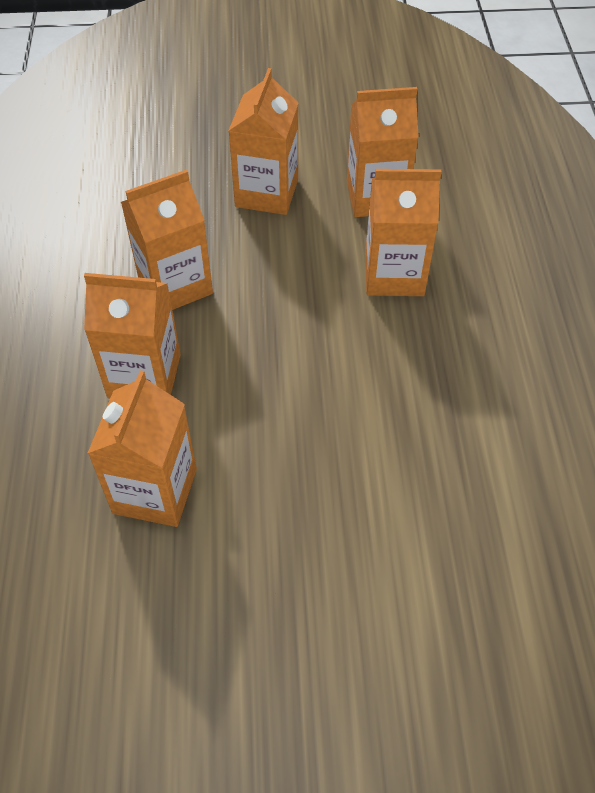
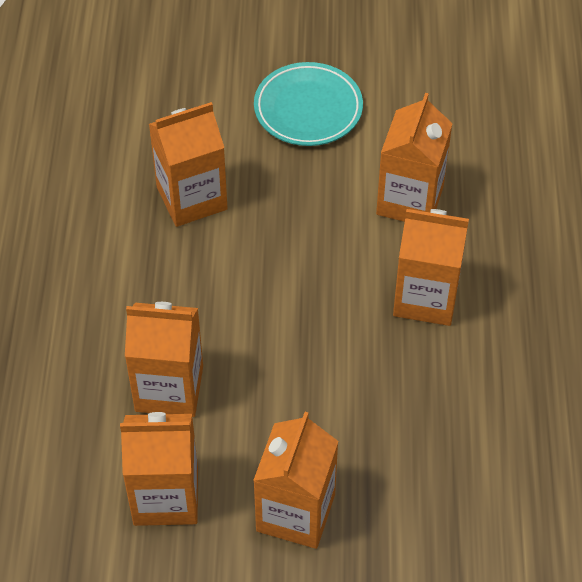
camera: 175 degrees left, 0 degrees up
(175, 285) = (401, 393): orange carton -> orange carton (191, 198)
(290, 623) = (308, 109): none -> turquoise plate

